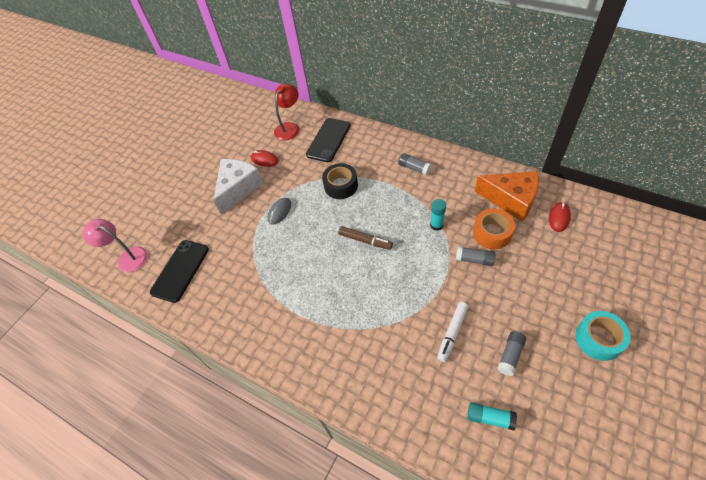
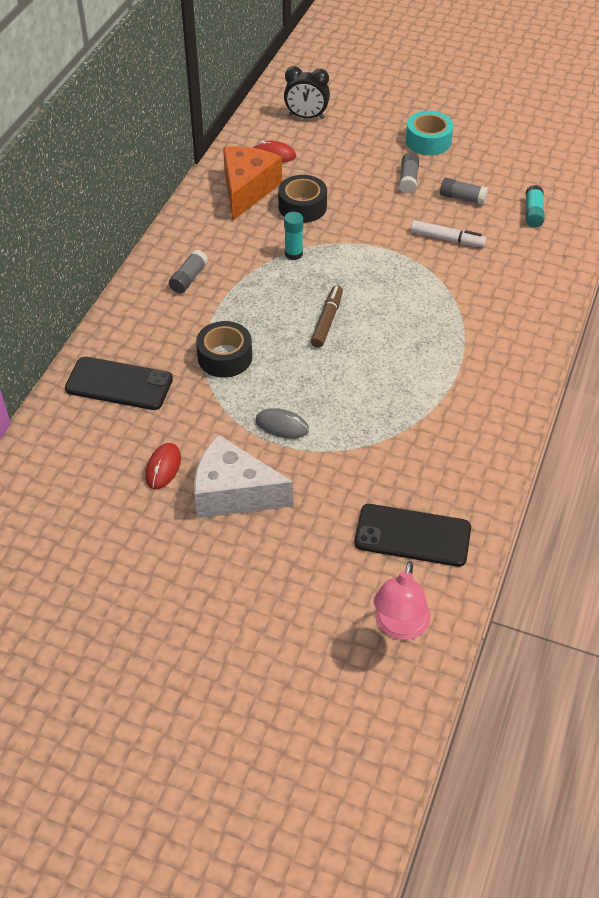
camera: 105 degrees left, 5 degrees down
(289, 127) = (80, 444): red lamp -> none
(474, 260) = (344, 221): grey glue stick -> grey glue stick (408, 179)
(492, 233) = (302, 207): orange tape -> black tape
(619, 243) = (306, 117): none -> black clock

